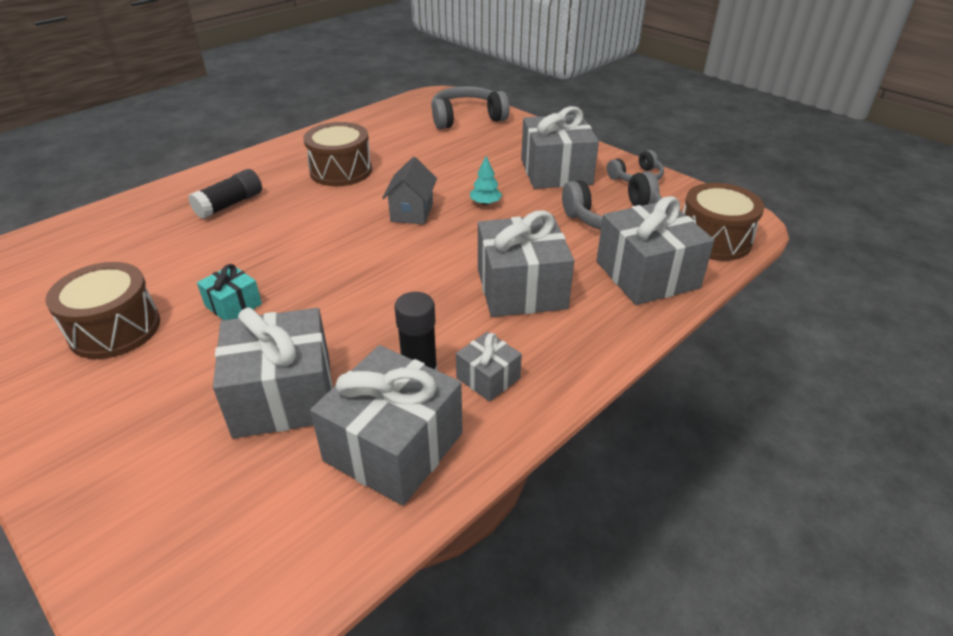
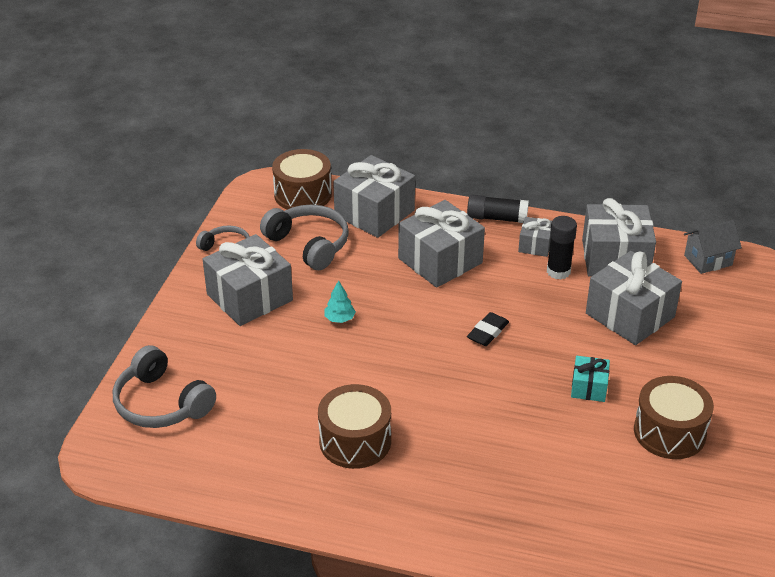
camera: 120 degrees left, 0 degrees up
(230, 204) = (478, 484): black glue stick -> black glue stick (496, 218)
(379, 275) = (487, 332): none -> black eraser
(412, 212) = (390, 355): grey house -> grey house (708, 260)

